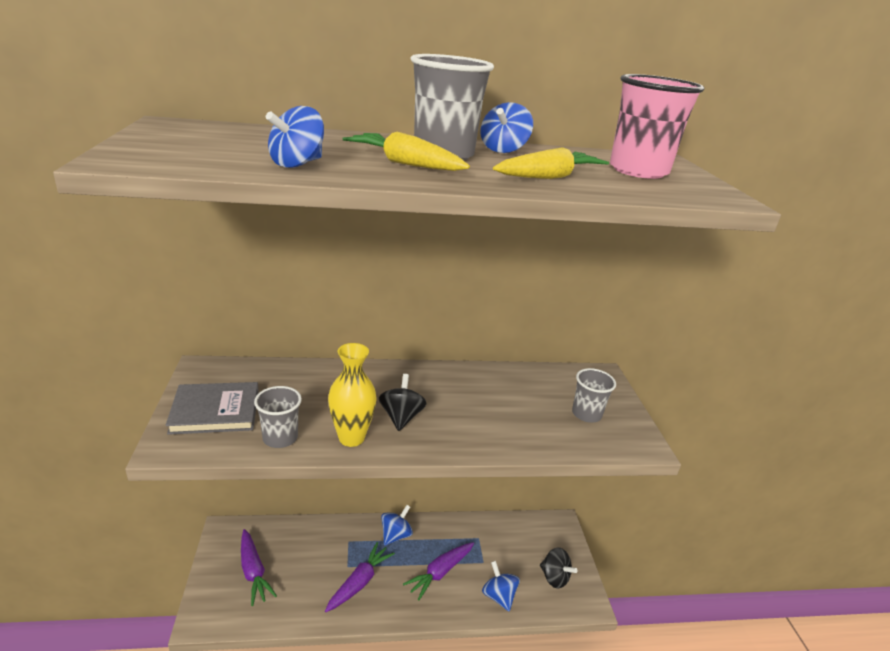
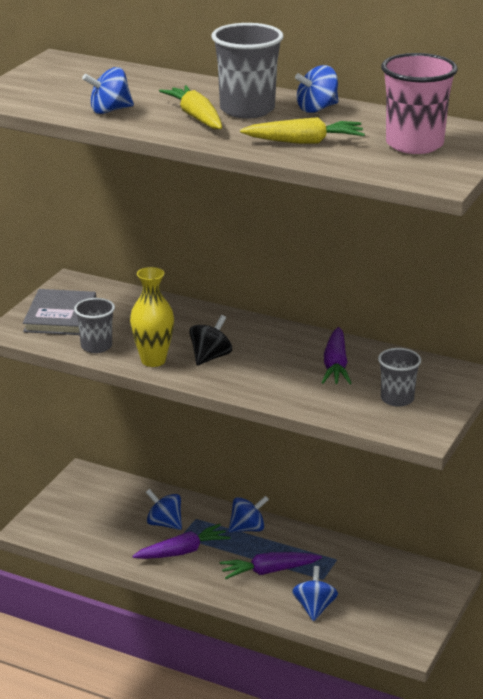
camera: 35 degrees right, 0 degrees up
(215, 411) = (60, 316): grey book -> grey book turned 75 degrees clockwise
(253, 571) = (91, 512): purple carrot -> purple carrot (335, 365)
(326, 558) = (164, 524): none -> blue spinning top
(554, 577) = (391, 616): black spinning top -> none

